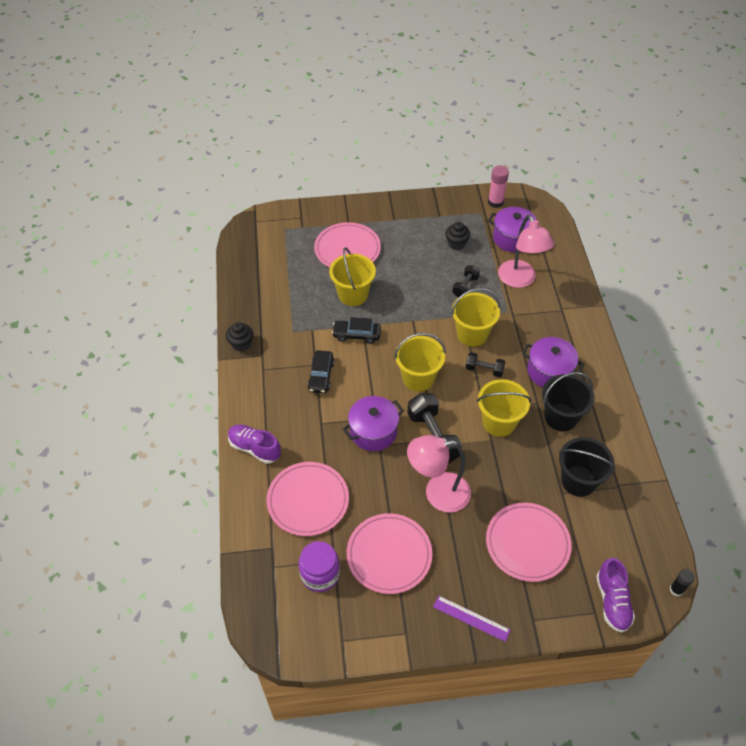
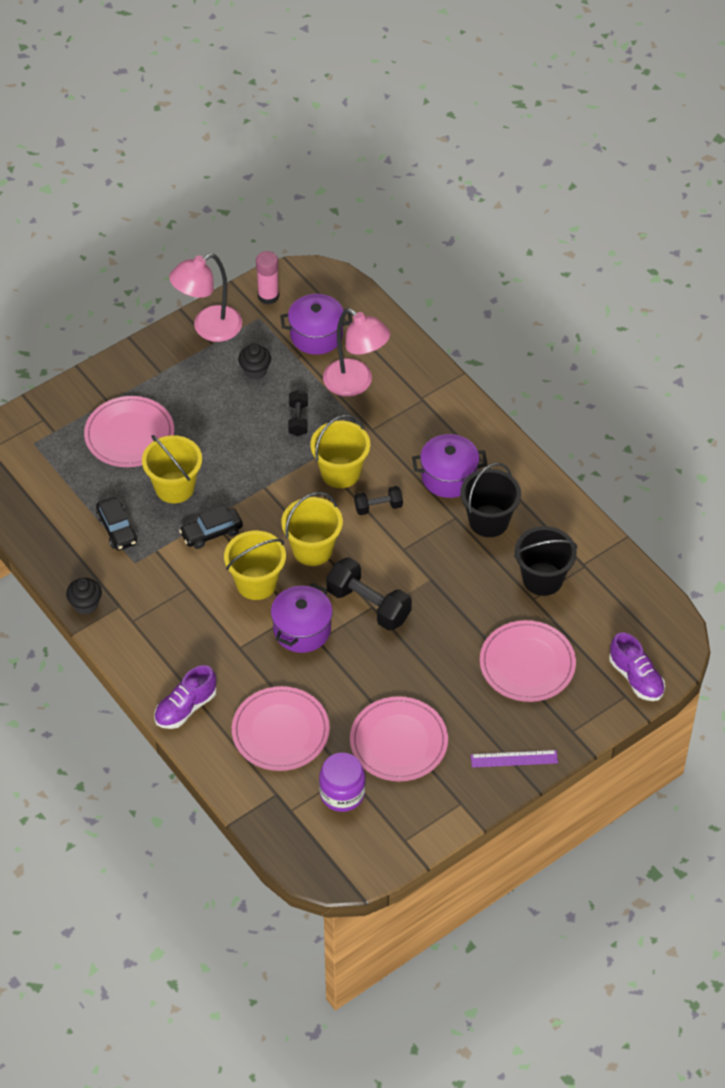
camera: 30 degrees left, 0 degrees up
(254, 448) = (185, 708): purple shoe -> purple shoe turned 45 degrees counterclockwise
(321, 376) = (203, 597): black car -> black car (117, 529)
(437, 493) = (409, 659): pink lamp -> pink lamp (208, 328)
(499, 422) = (428, 557): yellow bucket -> yellow bucket (256, 583)
(676, 589) = (688, 638): black glue stick -> none

